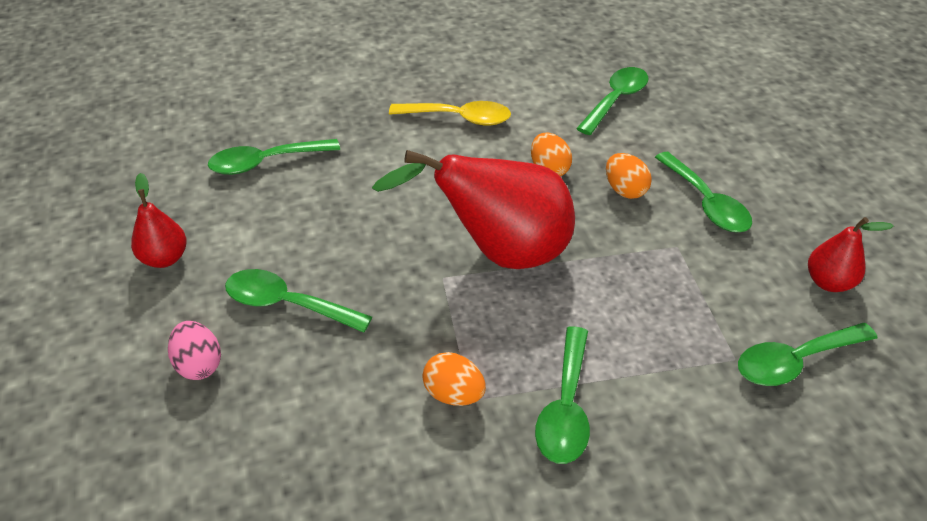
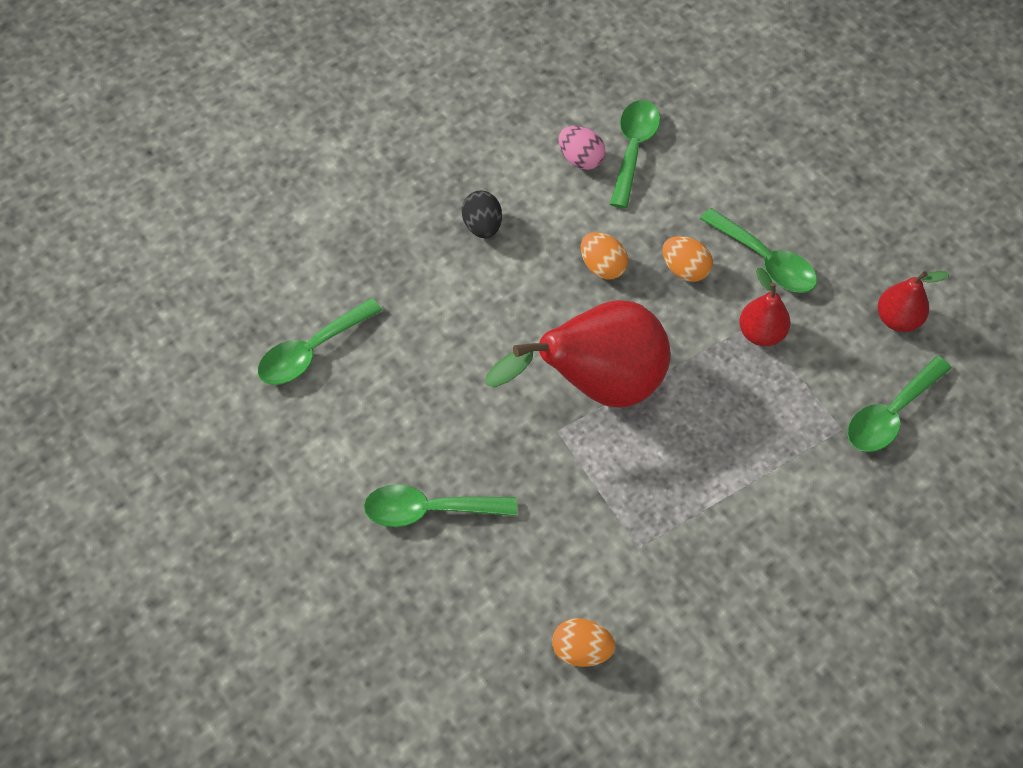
camera: 20 degrees left, 15 degrees up
(165, 258) = (281, 501): red pear -> red pear (761, 333)
(199, 364) = (385, 599): pink egg -> pink egg (580, 159)
(453, 394) = (622, 548): orange egg -> orange egg (581, 650)
(458, 118) = (482, 226): yellow spoon -> black egg
(565, 407) = (719, 526): green spoon -> none

